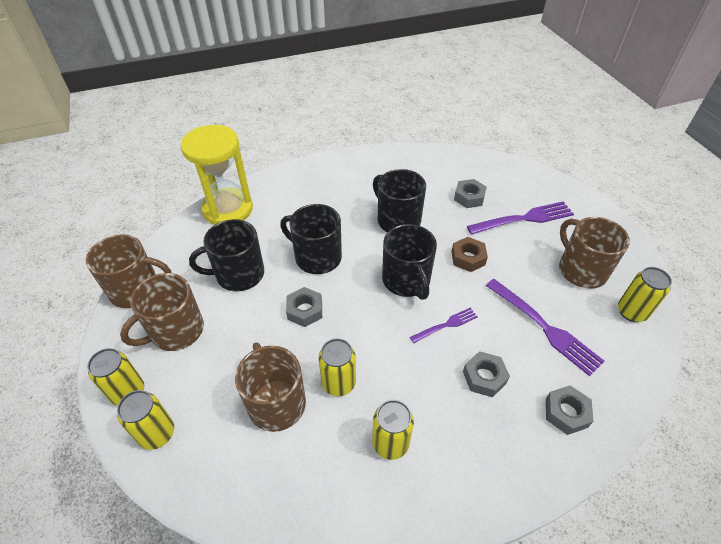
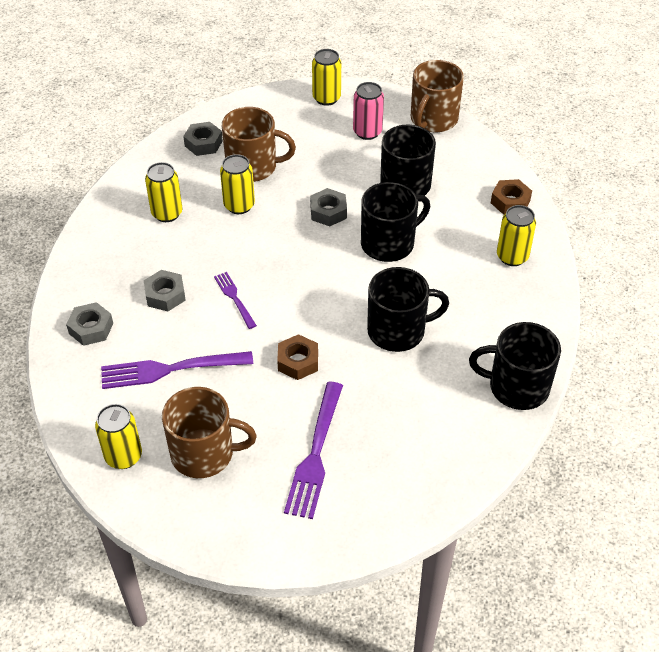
camera: 120 degrees right, 0 degrees up
(157, 434) = (279, 105): yellow can -> yellow can (512, 257)
(176, 331) = (367, 132): brown mug -> pink can
(228, 209) = (510, 201): yellow hourglass -> brown nut
(406, 280) = (307, 296): black mug -> black mug (517, 387)
(446, 325) = (234, 298): purple fork -> purple fork turned 150 degrees clockwise
(469, 197) = (390, 421): grey nut -> grey nut (203, 143)

